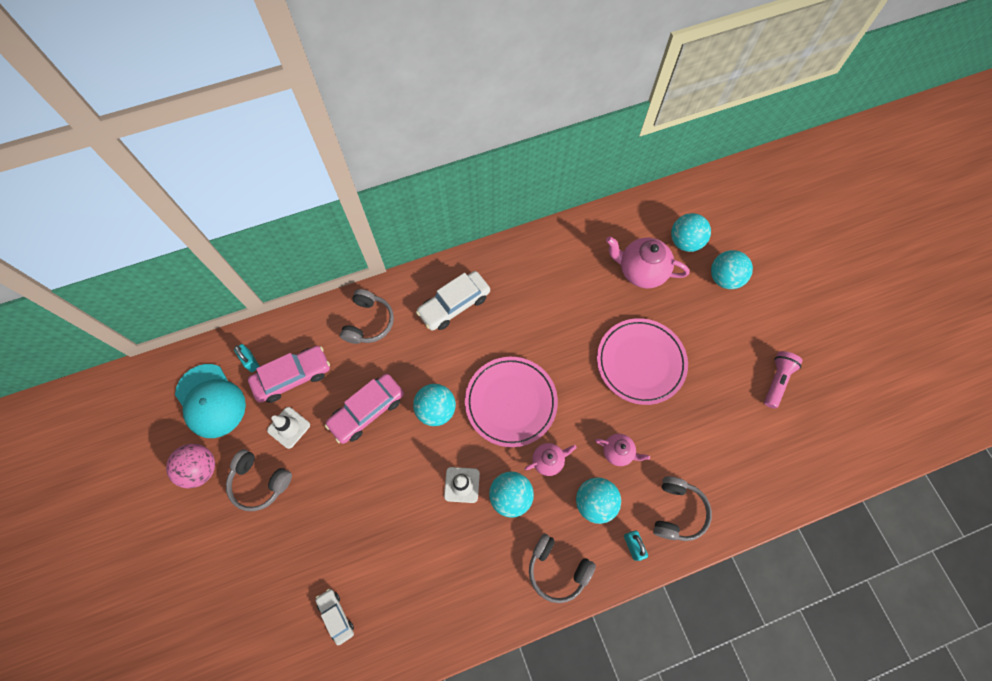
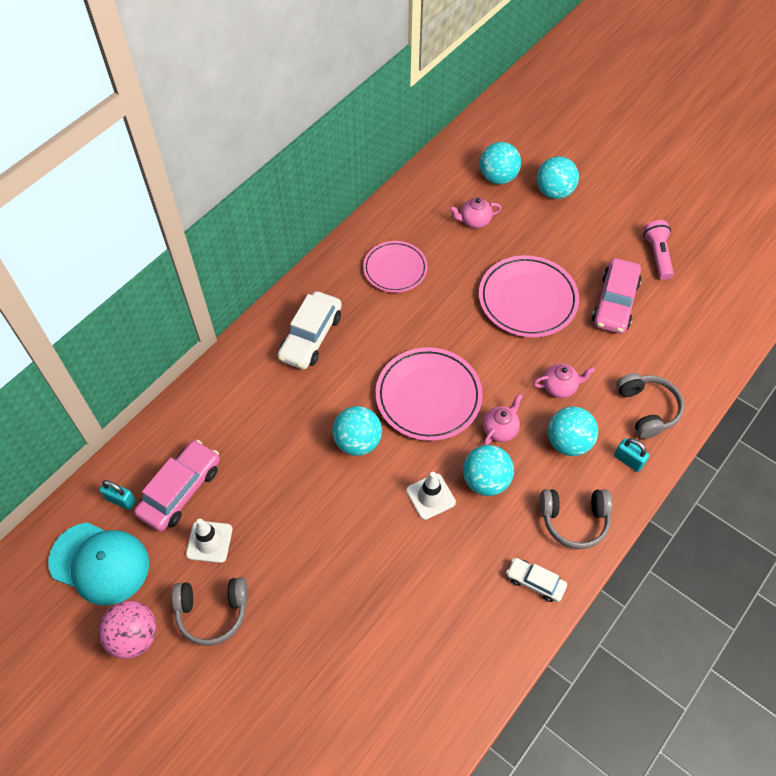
camera: 30 degrees left, 10 degrees down
(336, 616) = (384, 692): white car -> white car (535, 582)
(367, 411) = (285, 480): pink car -> pink car (615, 302)
(369, 322) = (230, 396): grey headphones -> none
(552, 281) = (395, 269): none -> pink plate
(640, 271) = (474, 221): pink teapot -> pink teapot, size x0.56

